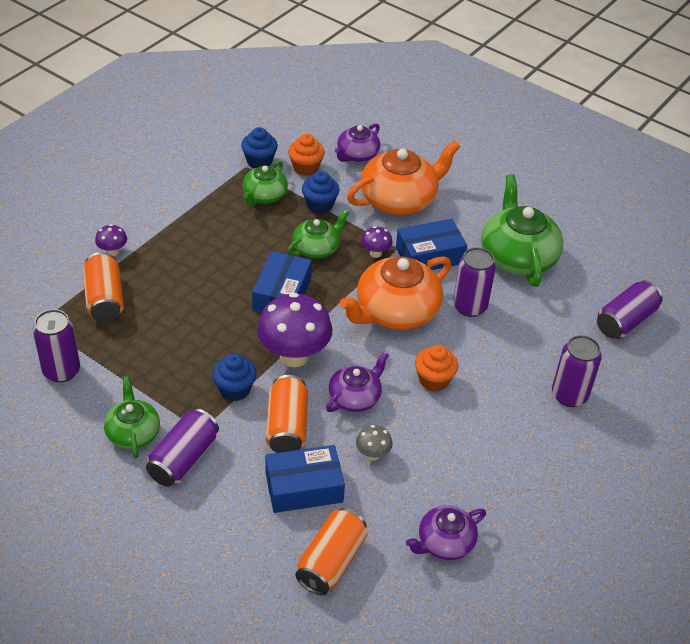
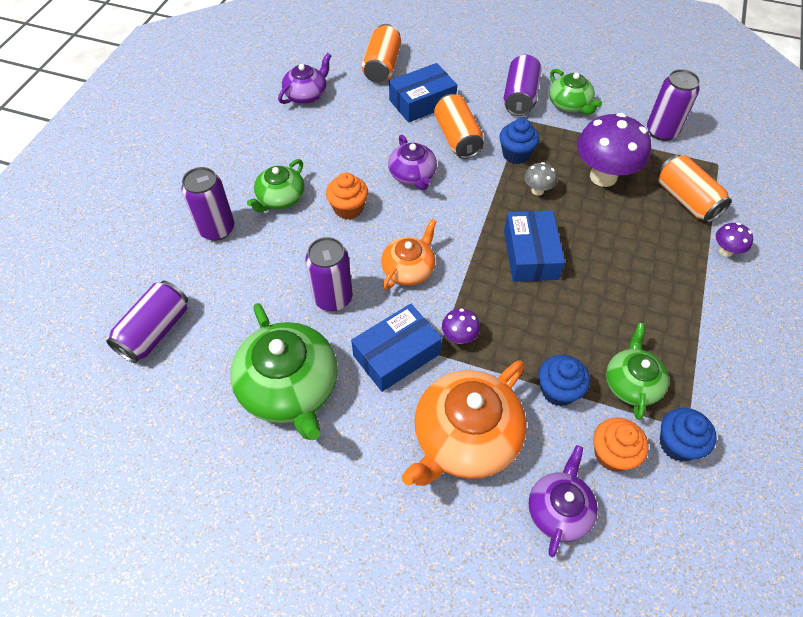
camera: 165 degrees right, 10 degrees up
(294, 356) = (483, 195): purple mushroom -> purple mushroom (603, 176)
(316, 248) = (527, 323): green teapot -> green teapot (280, 198)
(355, 397) = (412, 175): purple teapot -> purple teapot turned 45 degrees counterclockwise
(372, 454) = (380, 136): grey mushroom -> grey mushroom (537, 190)
(395, 311) = (409, 269): orange teapot -> orange teapot, size x0.58

